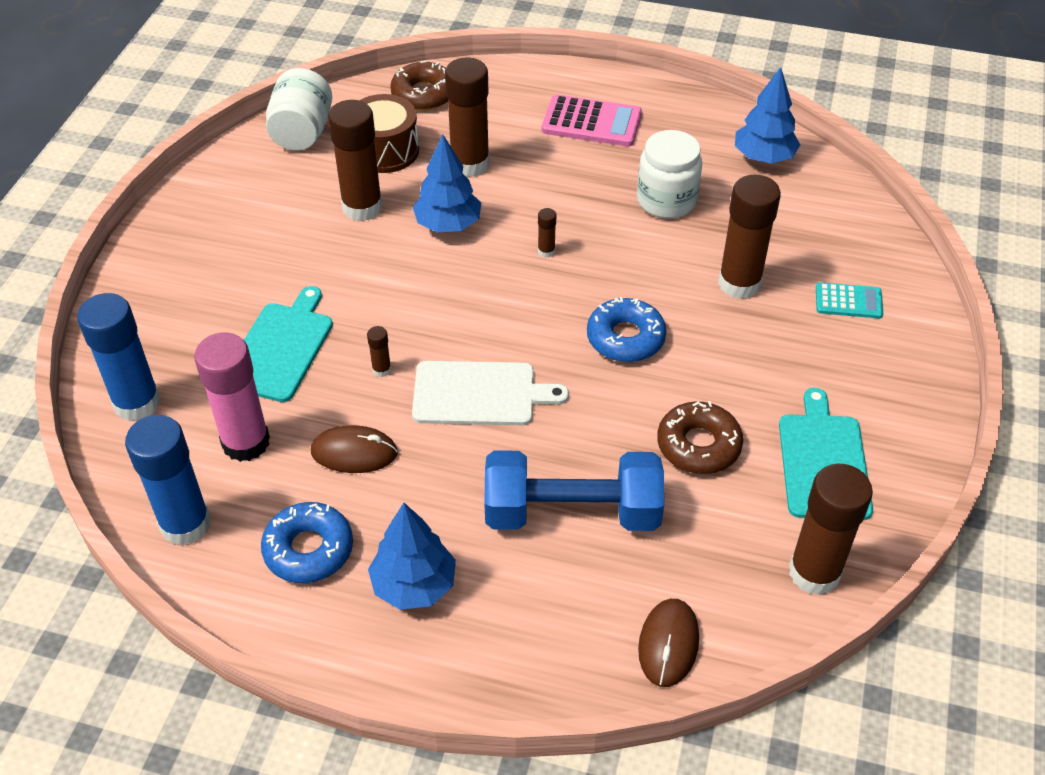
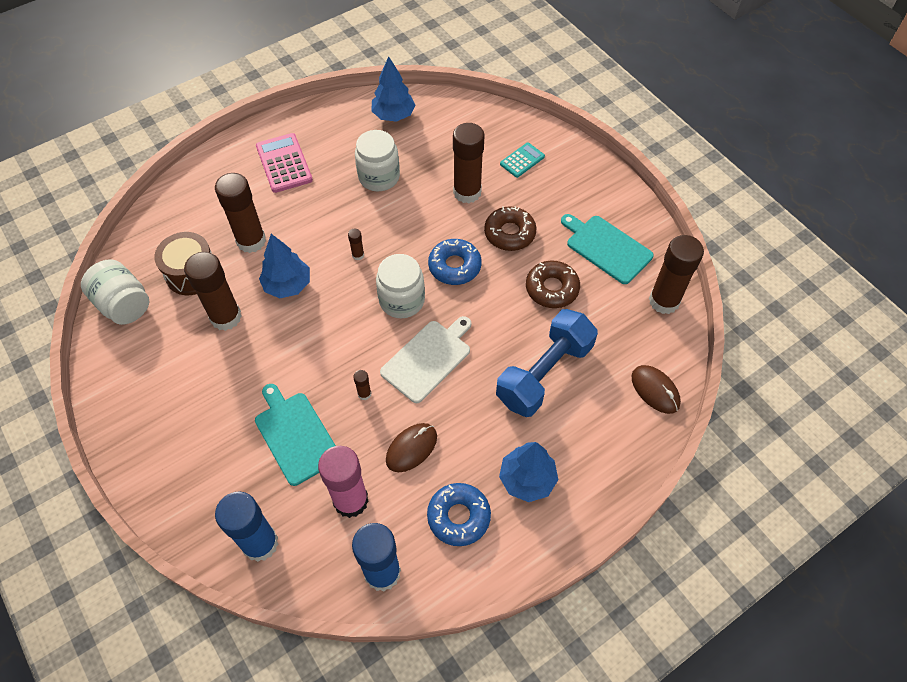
camera: 50 degrees left, 10 degrees up
(424, 94) = (166, 221): brown donut -> brown donut (509, 233)
(529, 323) = (402, 300): none -> white jar
(591, 122) = (284, 163): pink calculator -> pink calculator turned 75 degrees counterclockwise

